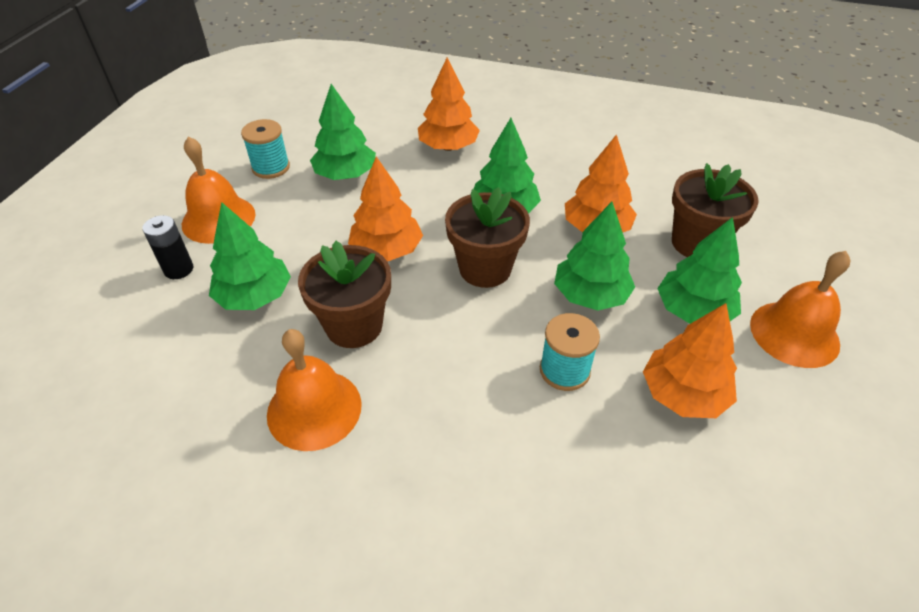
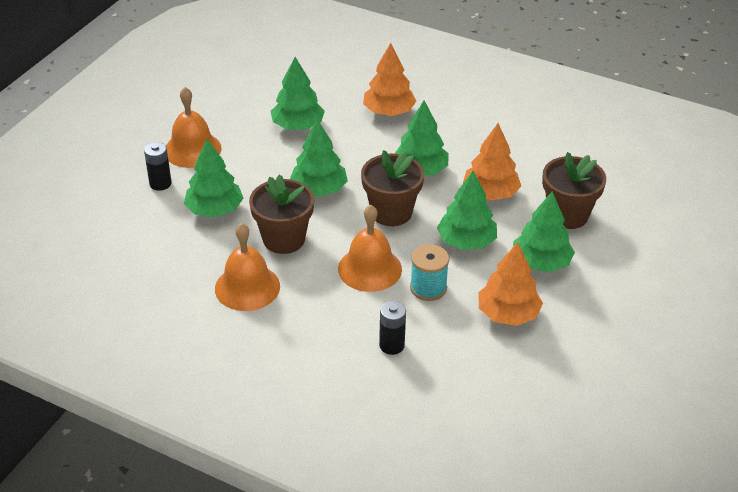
camera: 10 degrees right, 5 degrees down
(271, 168) = (238, 112): turquoise spool -> none
(387, 250) = (319, 189): orange tree -> green tree
(543, 475) = (391, 345): none -> black battery
(794, 333) = (611, 288): orange bell -> orange bell (369, 269)

